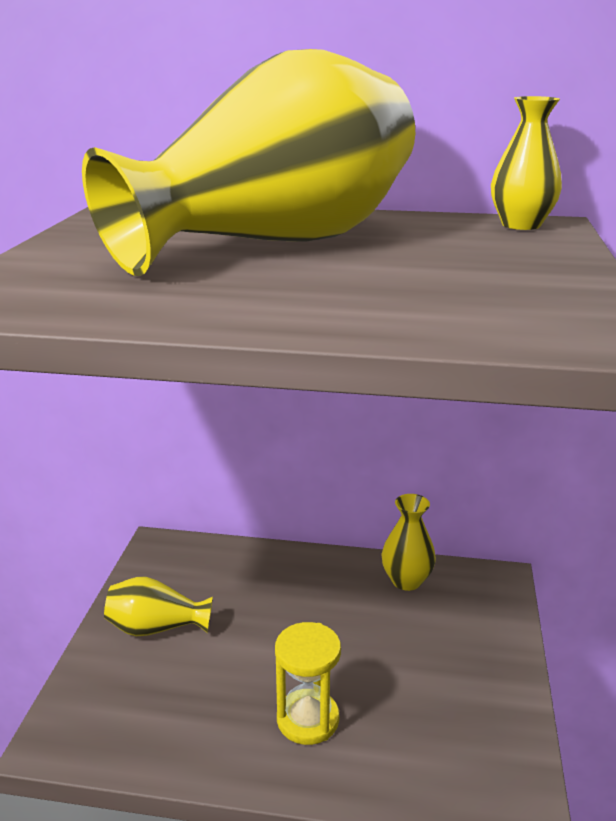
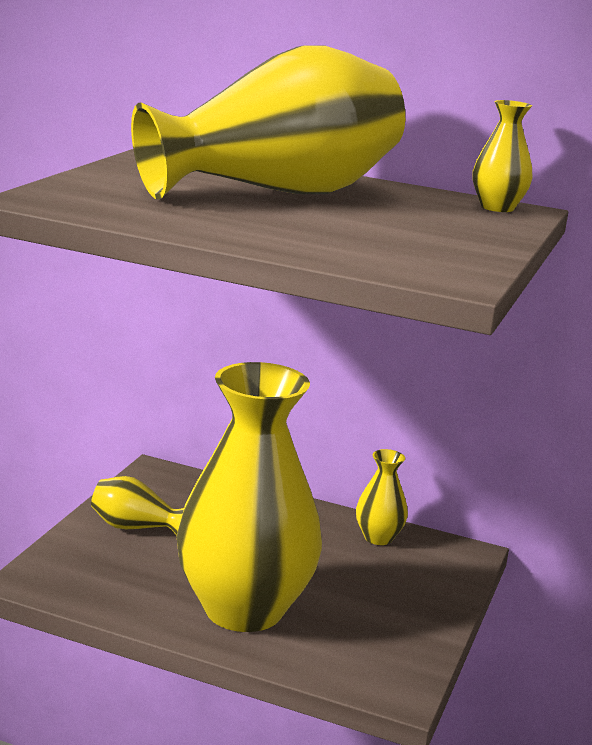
camera: 10 degrees right, 5 degrees down
(308, 719) = (243, 609): yellow hourglass -> yellow vase

